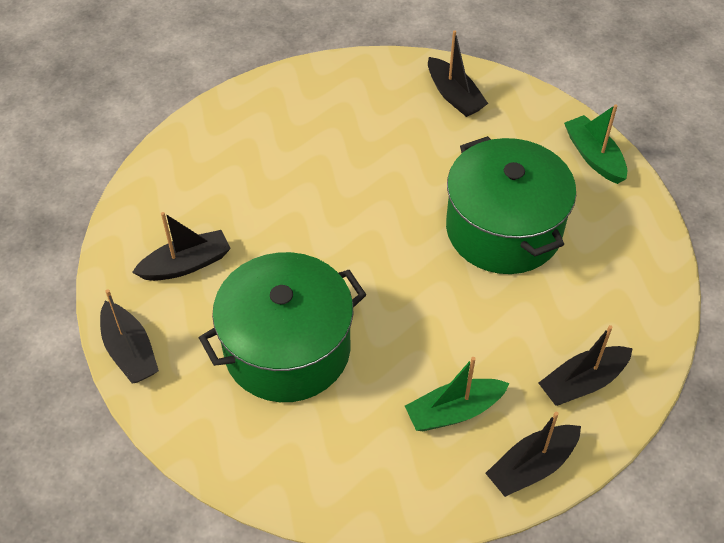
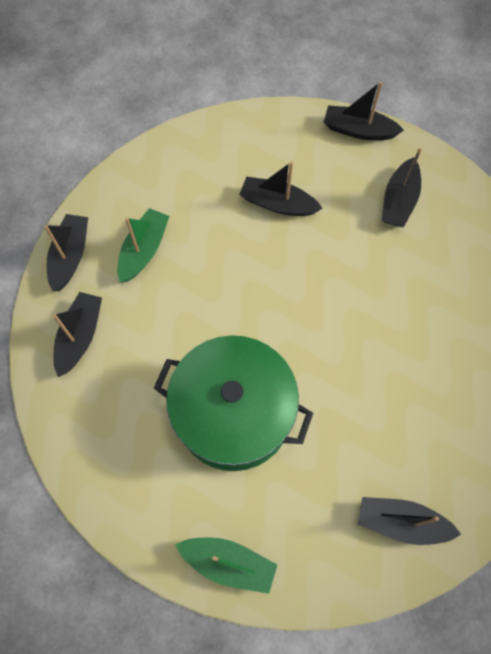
camera: 135 degrees right, 15 degrees up
(287, 349) = (277, 204): green pot -> black boat

